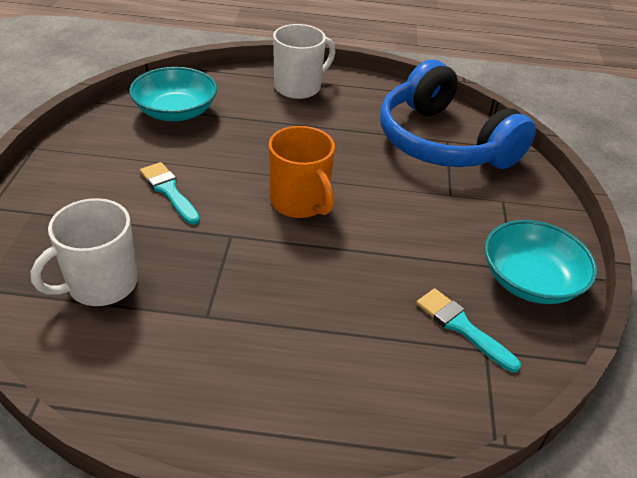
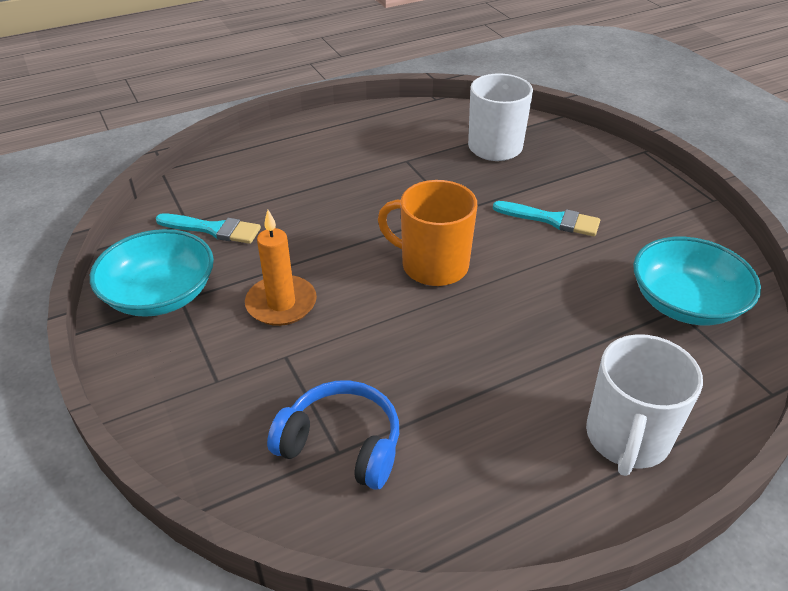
camera: 150 degrees right, 0 degrees up
(434, 228) = (281, 303): none -> orange candle
(443, 142) = (342, 444): blue headphones -> blue headphones, size x0.52

